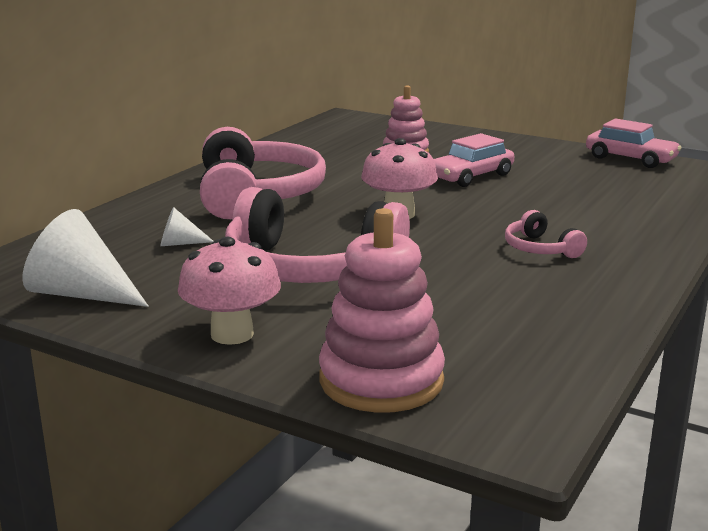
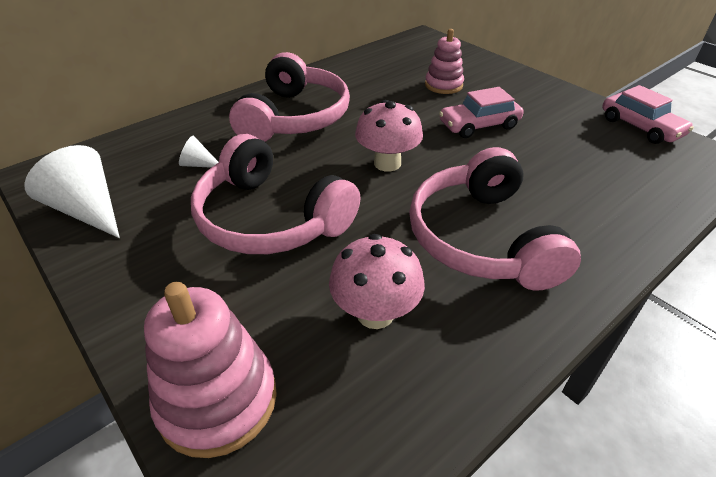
camera: 20 degrees right, 20 degrees up
(232, 334) = (150, 292): pink mushroom -> pink mushroom (375, 313)
(540, 249) = (481, 238): pink headphones -> pink headphones, size x2.21

